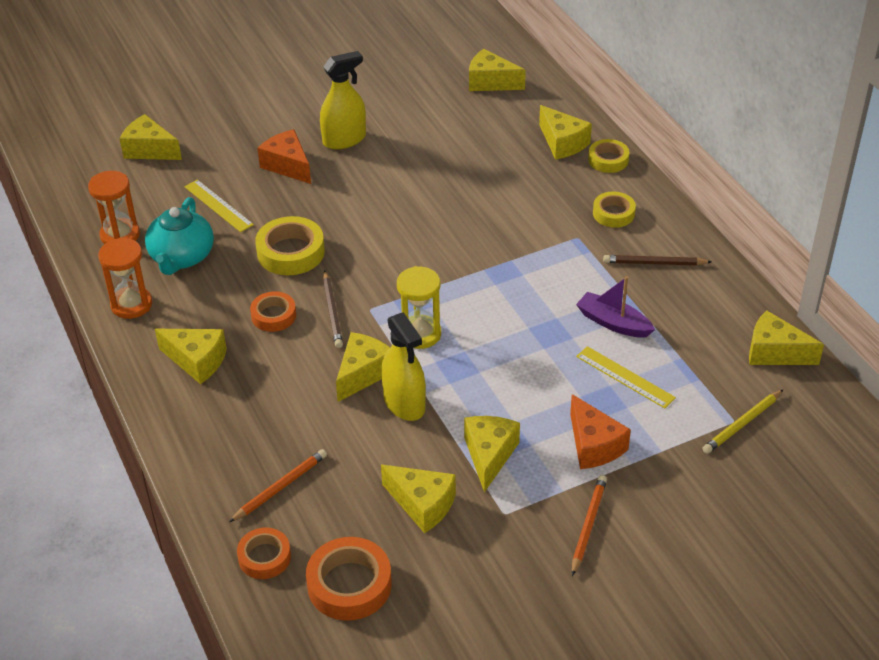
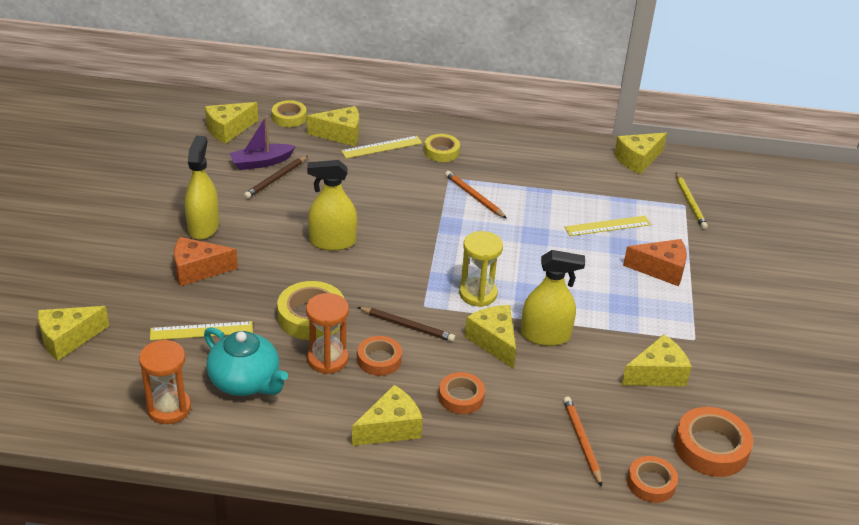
camera: 60 degrees left, 5 degrees down
(131, 304) = (274, 439): orange hourglass -> orange hourglass (327, 359)
(270, 385) = (461, 397): none -> orange tape
(400, 215) = (332, 242): none -> yellow spray bottle
(489, 455) = (633, 319): yellow cheese -> none
(574, 175) = (382, 147): none -> yellow ruler
(588, 525) = (732, 307): orange pencil -> orange pencil (474, 196)
(608, 160) = (382, 126): yellow tape -> yellow tape (289, 117)
(613, 323) = (551, 205): purple boat -> purple boat (261, 162)
(654, 263) = (509, 161): brown pencil -> brown pencil (276, 179)

